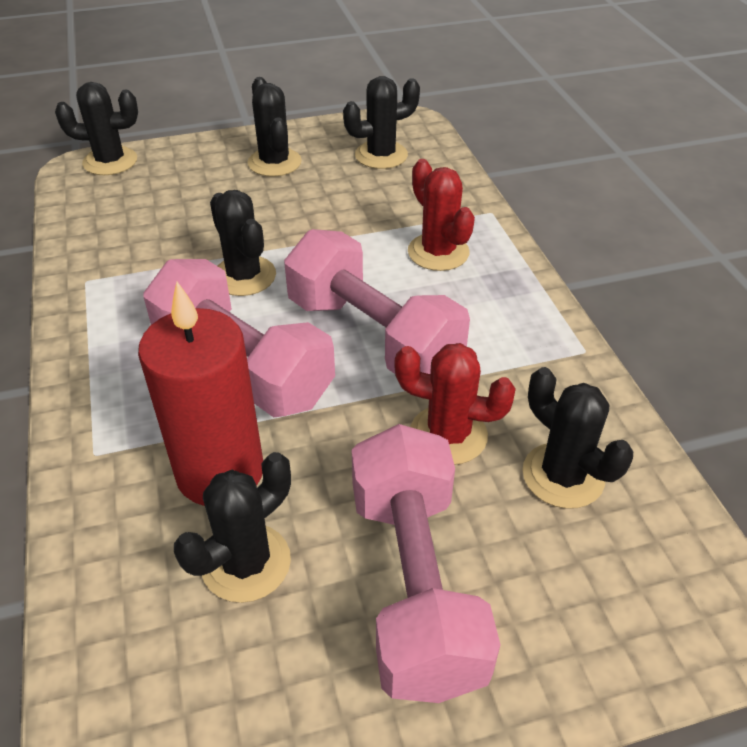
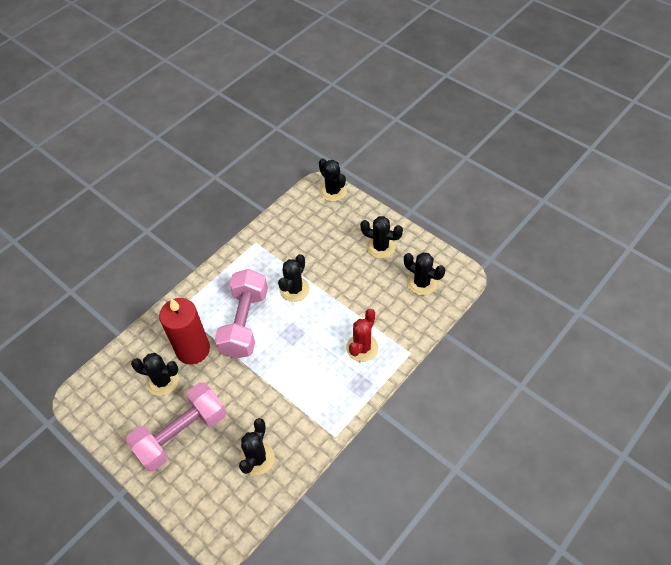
camera: 60 degrees right, 10 degrees up
(274, 162) = (380, 247): black cactus -> black cactus turned 75 degrees clockwise
(373, 336) = (290, 355): pink dumbbell -> none
(448, 435) = (253, 409): red cactus -> none

